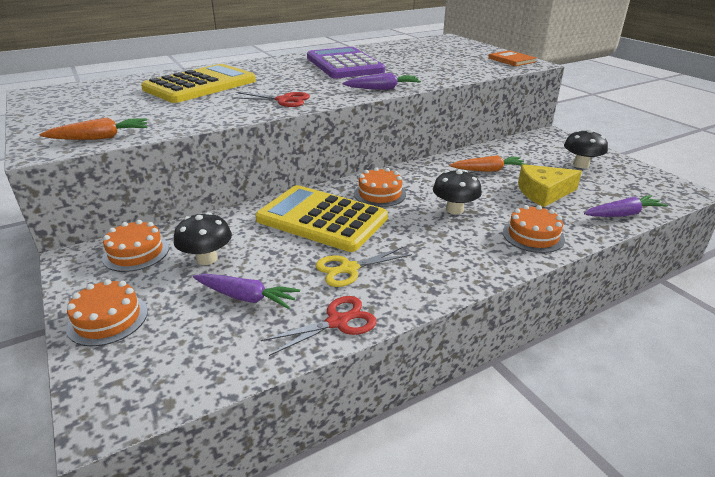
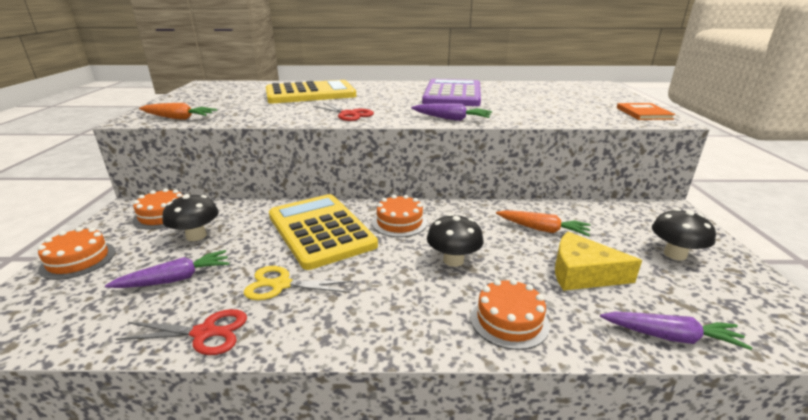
camera: 30 degrees right, 5 degrees down
(246, 297) = (176, 279): purple carrot -> purple carrot turned 75 degrees counterclockwise

